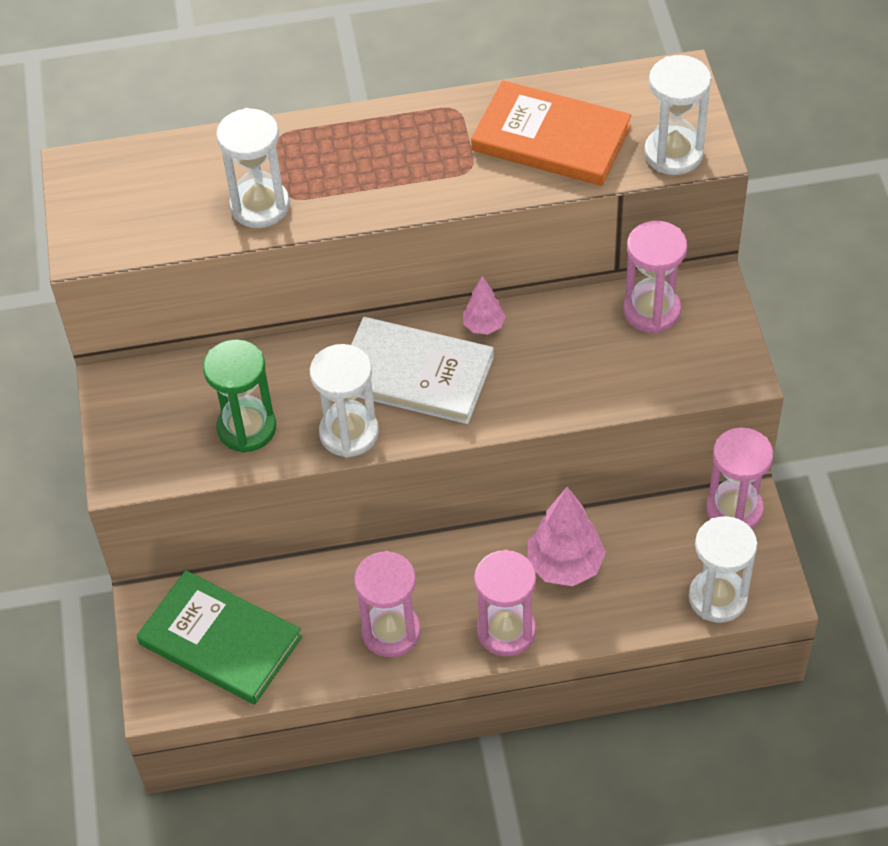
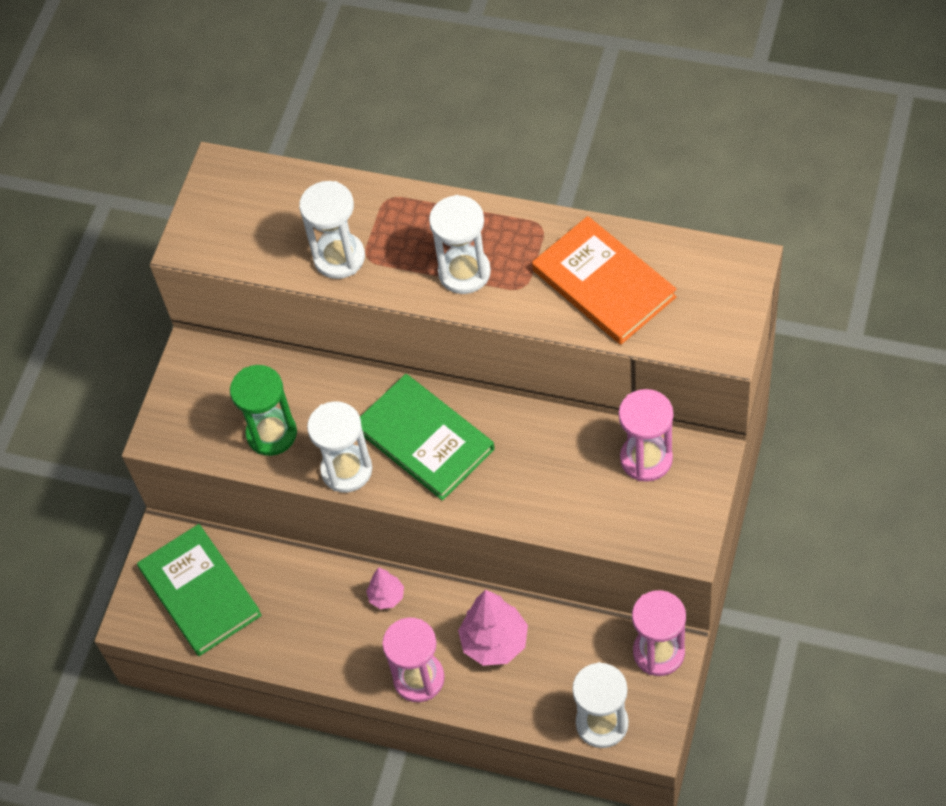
camera: 30 degrees right, 5 degrees up
(391, 632) = (330, 641): pink hourglass -> none
(415, 374) = (424, 439): white book -> green book
(484, 326) = (502, 418): pink tree -> pink tree (386, 597)
(673, 153) = (697, 337): white hourglass -> white hourglass (464, 272)

